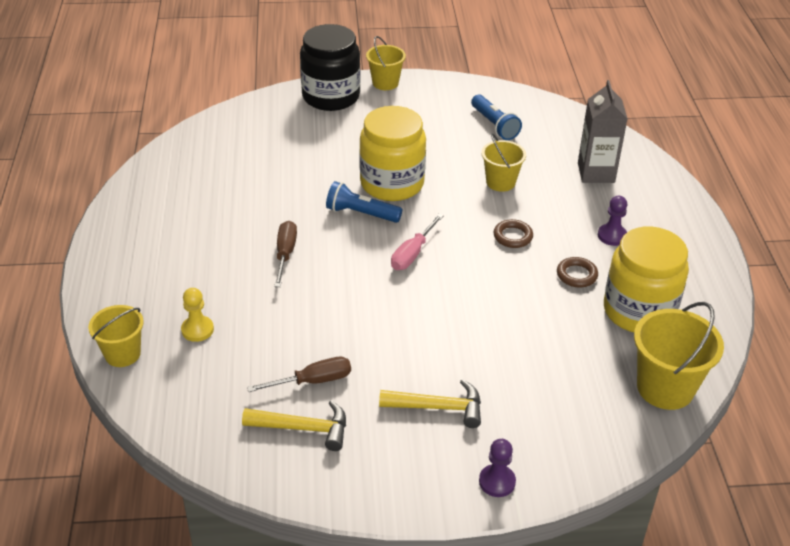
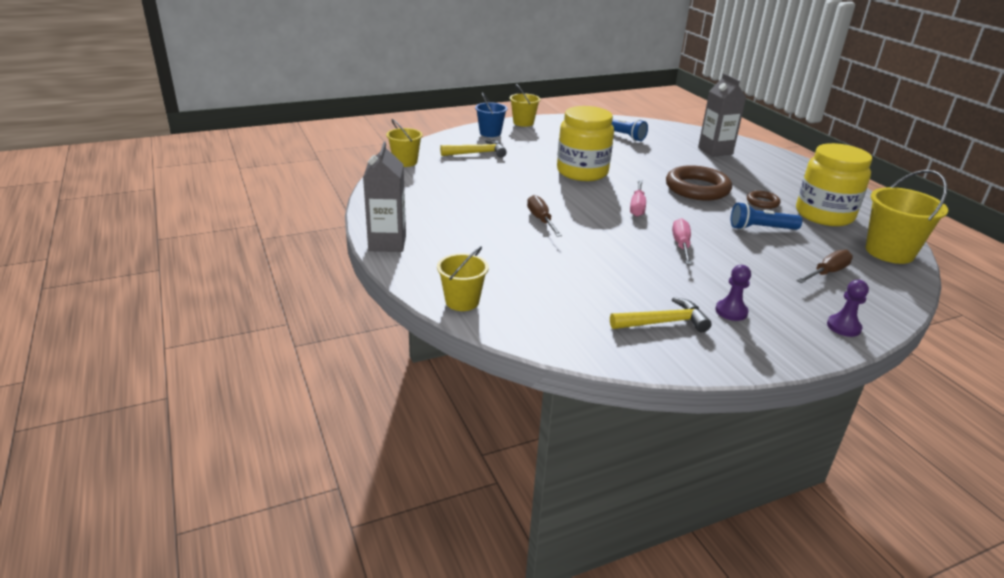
camera: 20 degrees left, 10 degrees down
(101, 258) = (387, 243): none -> grey carton
(197, 330) = (513, 275): yellow pawn -> none
(313, 381) = (640, 291): brown screwdriver -> brown screwdriver (827, 273)
(331, 96) = (490, 133): black jar -> blue bucket
(361, 213) = (576, 190): blue flashlight -> blue flashlight (761, 228)
(414, 324) = (681, 245): none -> pink screwdriver
(438, 407) = (751, 290): yellow hammer -> yellow hammer (477, 153)
(500, 182) = (658, 162): yellow bucket -> yellow bucket (405, 162)
(512, 236) = (697, 188): brown ring -> brown ring, size x2.05
(612, 236) = (761, 180): purple pawn -> purple pawn (731, 311)

